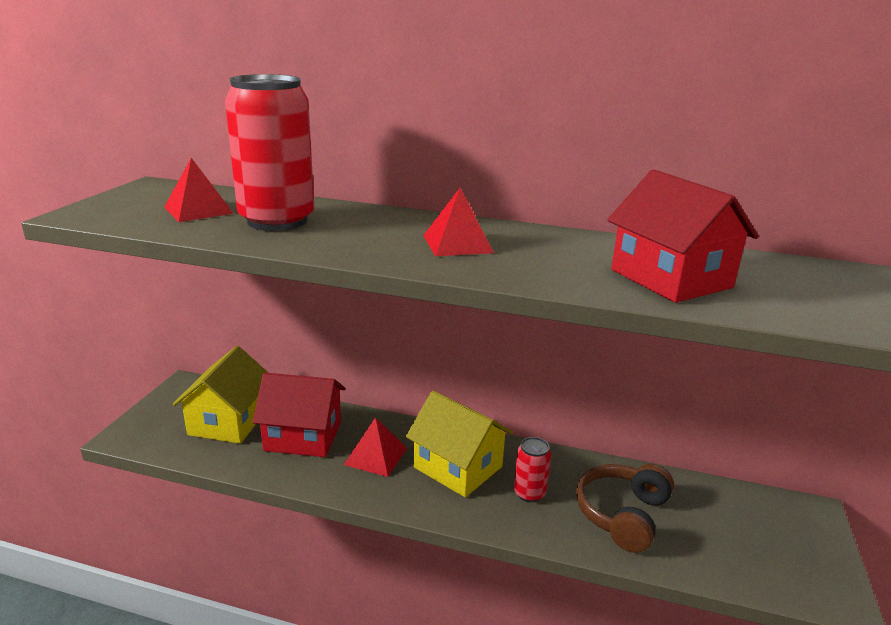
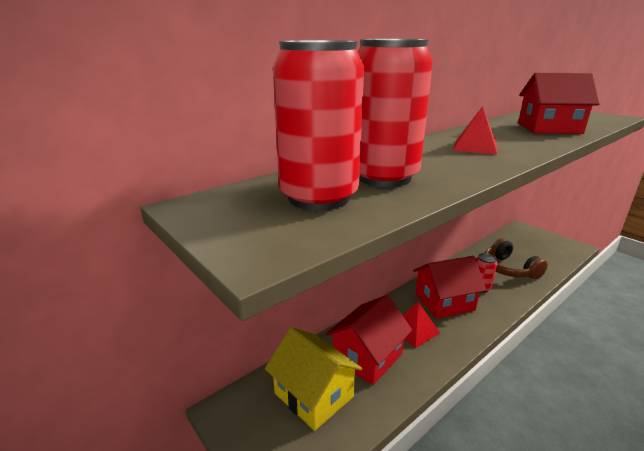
camera: 55 degrees left, 0 degrees up
(198, 210) = (319, 198): red pyramid -> red can
(458, 467) = (444, 302): yellow house -> red house

